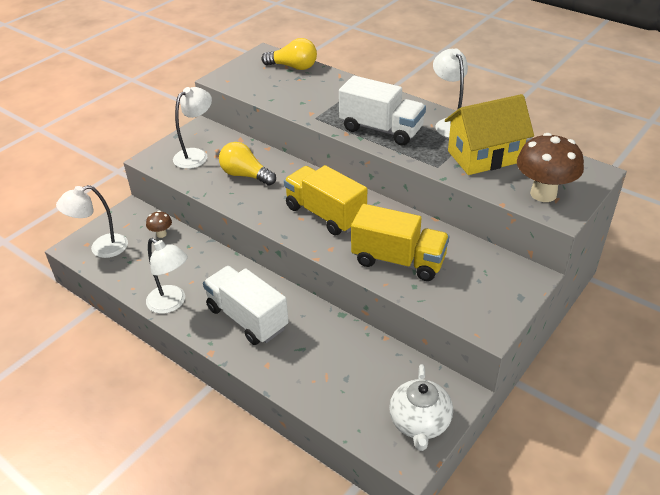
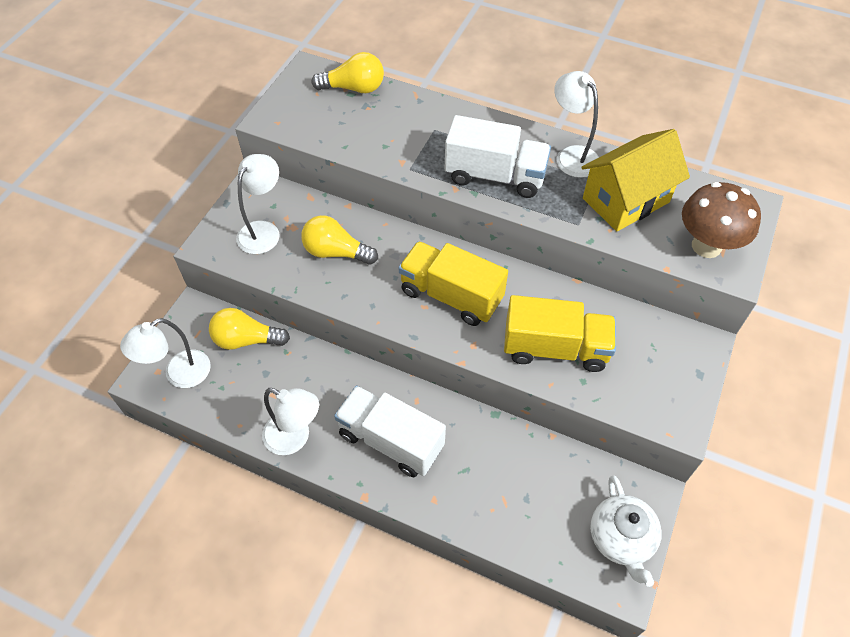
camera: 15 degrees left, 15 degrees up
(161, 234) = (246, 340): brown mushroom -> yellow light bulb

